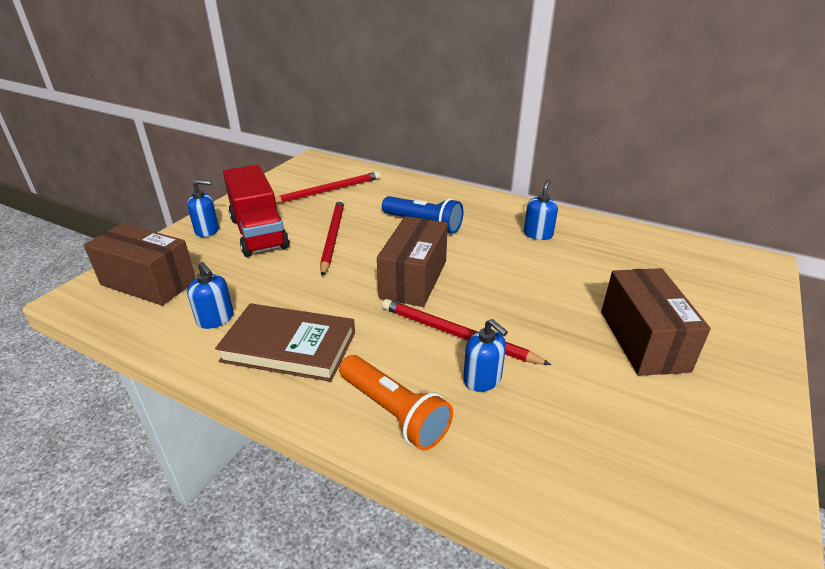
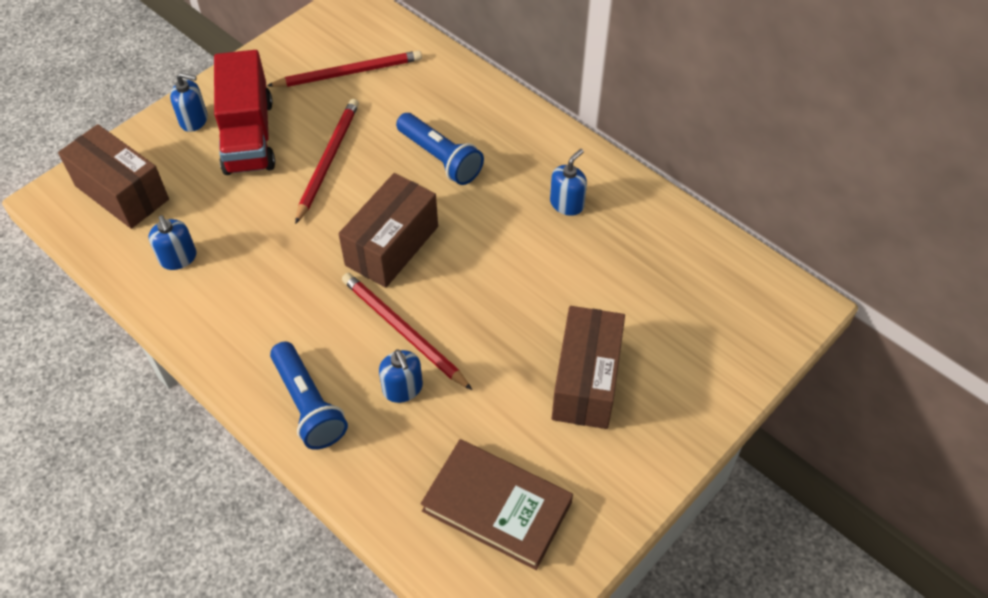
camera: 15 degrees right, 20 degrees up
(289, 347) = (239, 309): brown book -> brown book (497, 506)
(393, 412) = (308, 405): orange flashlight -> blue flashlight

